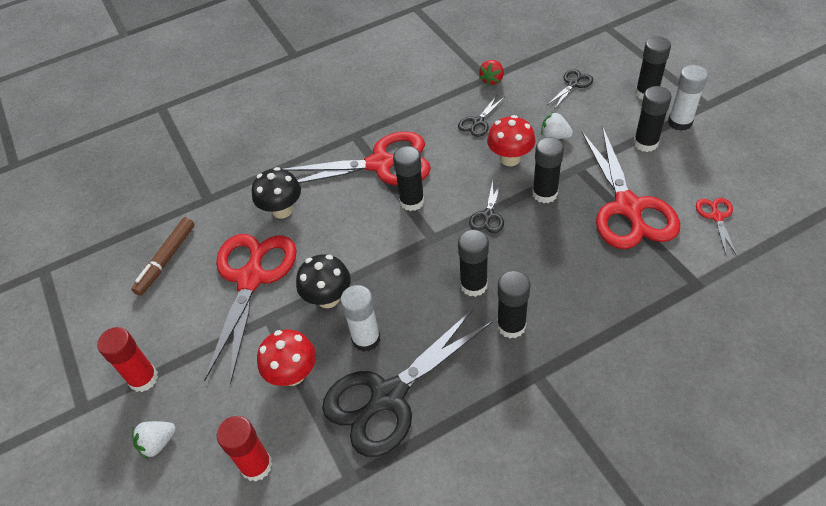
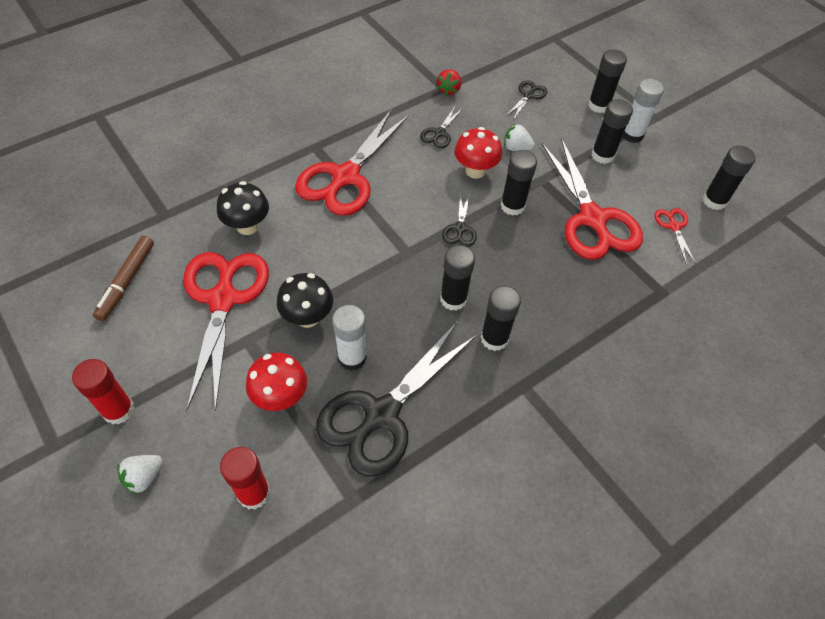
camera: 15 degrees left, 5 degrees up
(381, 164) = (345, 177): red scissors -> red scissors turned 135 degrees clockwise
(412, 201) = (382, 215): black glue stick -> black glue stick (714, 201)

